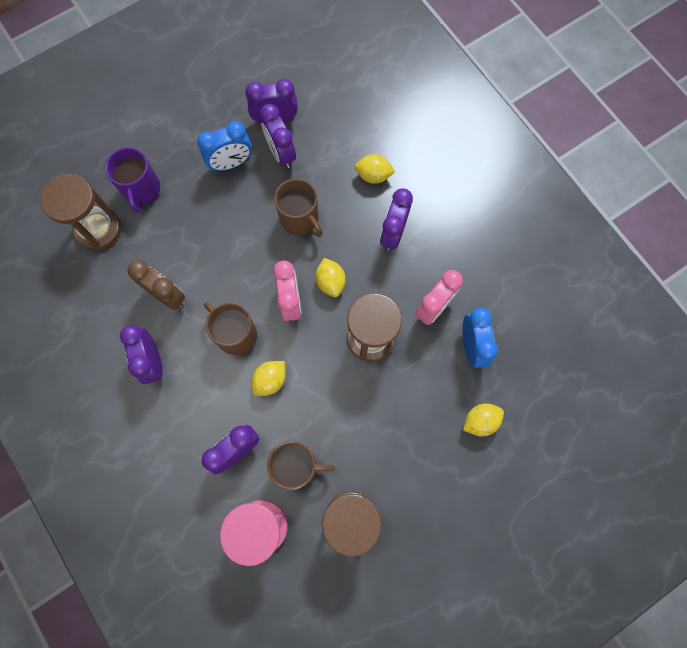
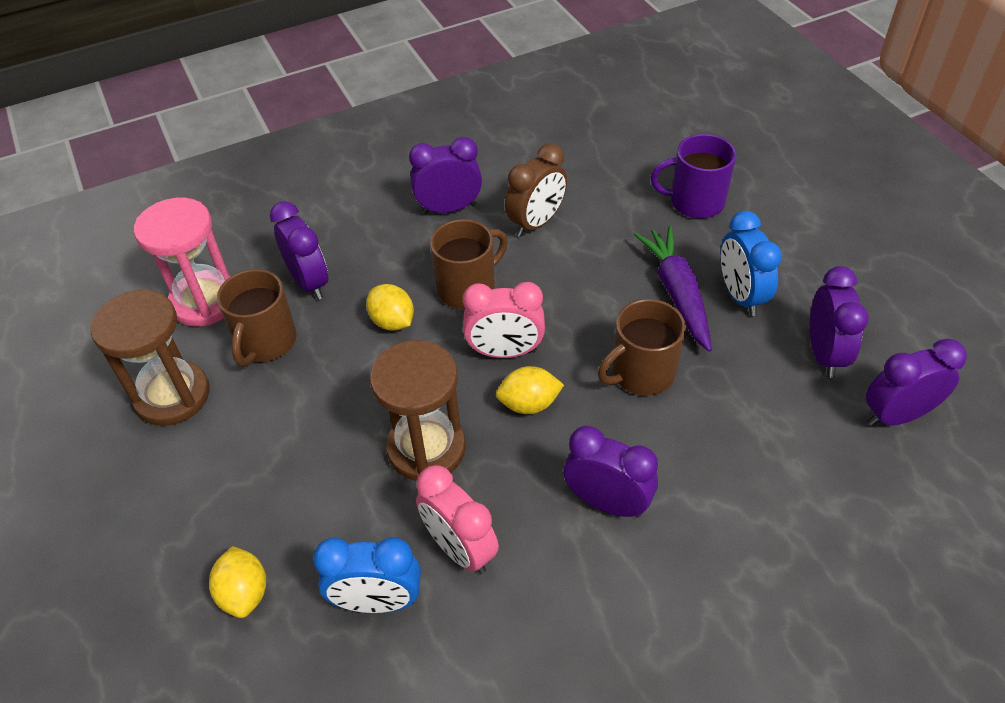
camera: 100 degrees right, 25 degrees down
(98, 229) = (638, 163): brown hourglass -> none
(231, 200) = (677, 294): none -> purple carrot
(281, 153) = (761, 357): purple clock -> purple clock (896, 415)
(373, 175) = (722, 485): yellow lemon -> none

